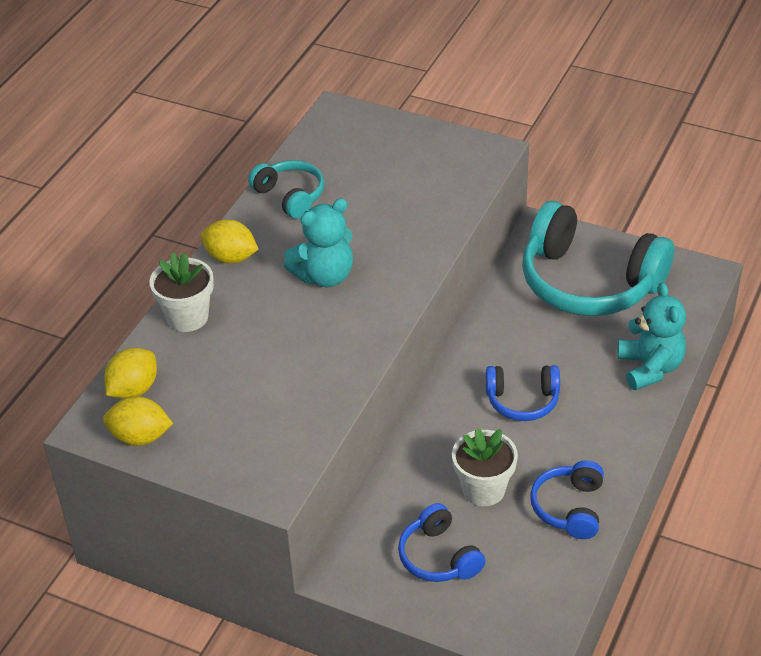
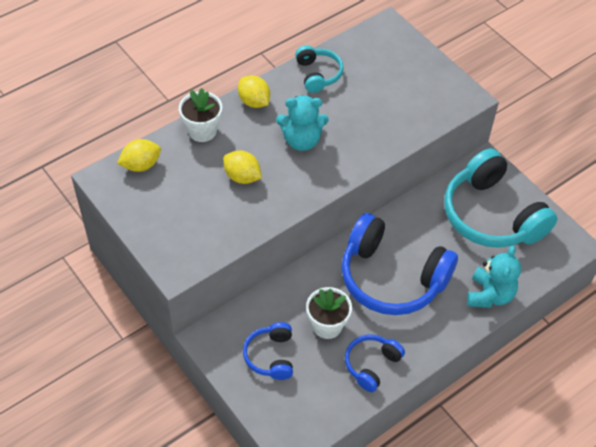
camera: 25 degrees right, 10 degrees up
(140, 437) = (125, 198): yellow lemon -> yellow lemon (242, 177)
(522, 401) = (391, 278): blue headphones -> blue headphones, size x2.02

